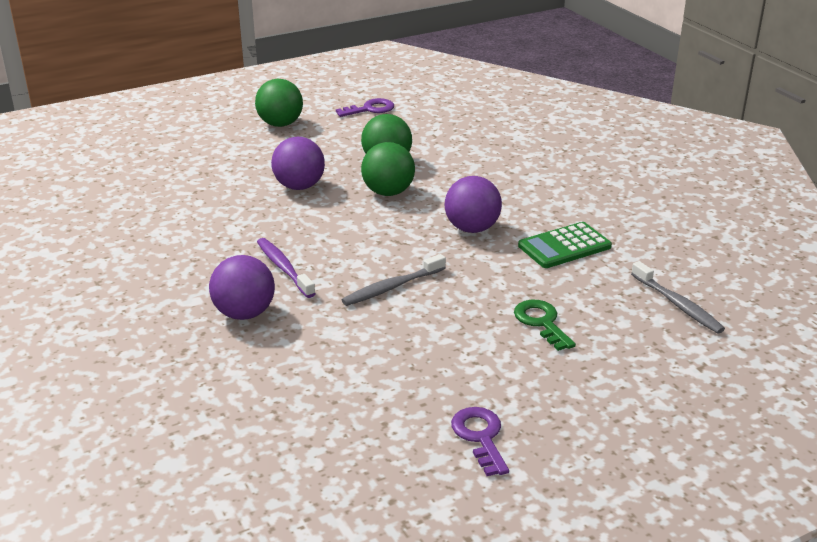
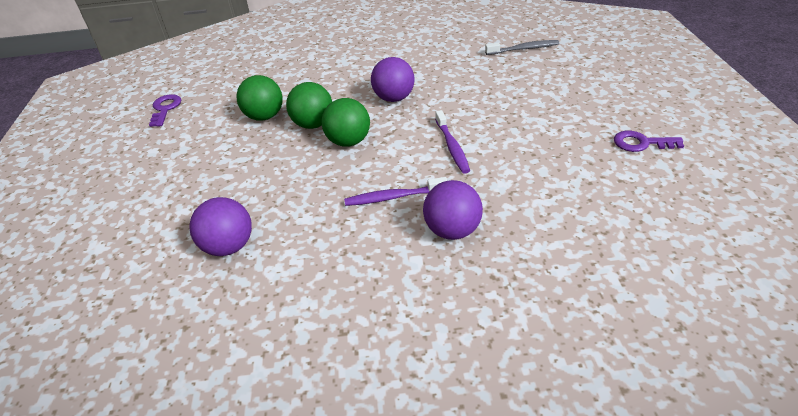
camera: 65 degrees left, 10 degrees up
(280, 124) = (136, 162): green ball -> green ball (348, 141)
(299, 186) = (264, 168): purple ball -> purple ball (229, 246)
(392, 287) = (452, 146): grey toothbrush -> purple toothbrush
(541, 322) = (523, 96): green key -> none
(564, 246) = (439, 69): green calculator -> none

